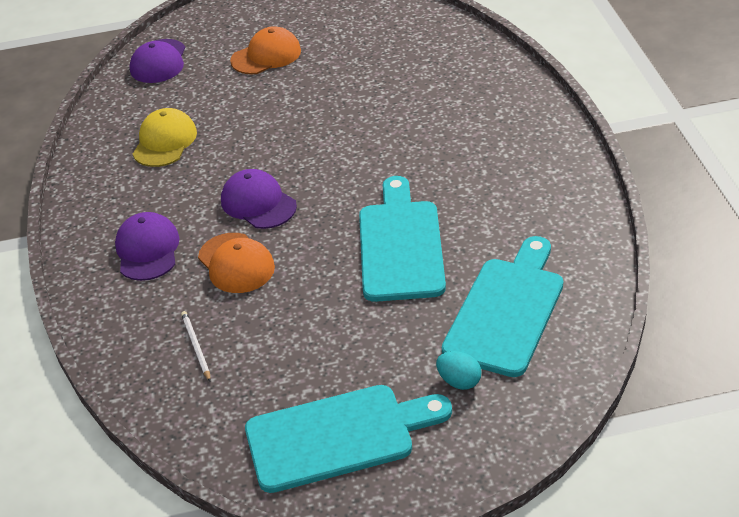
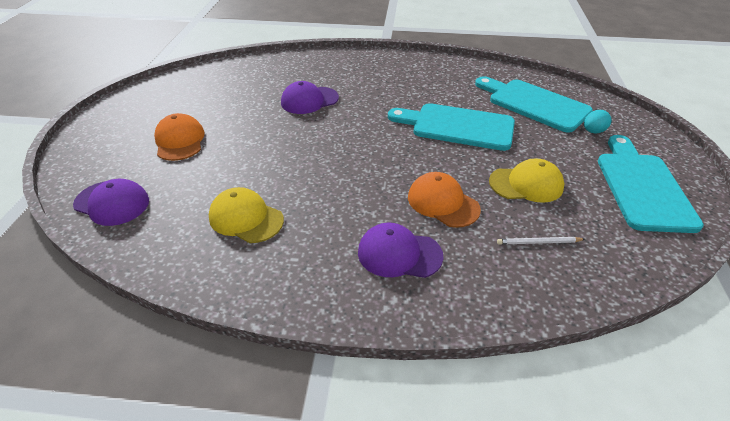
camera: 75 degrees left, 0 degrees up
(236, 263) = (443, 203): orange cap -> orange cap turned 120 degrees counterclockwise
(258, 203) = (373, 178): purple cap -> purple cap (309, 100)
(298, 325) = (526, 184): none -> yellow cap

